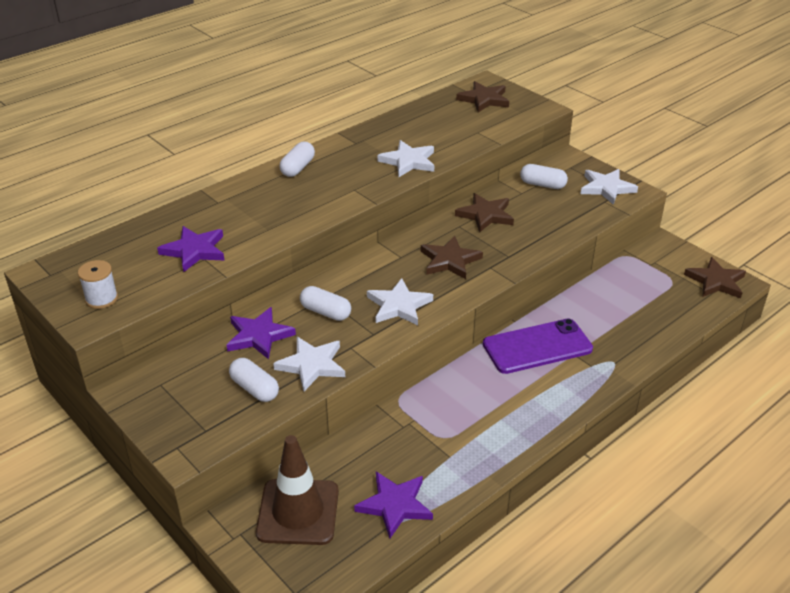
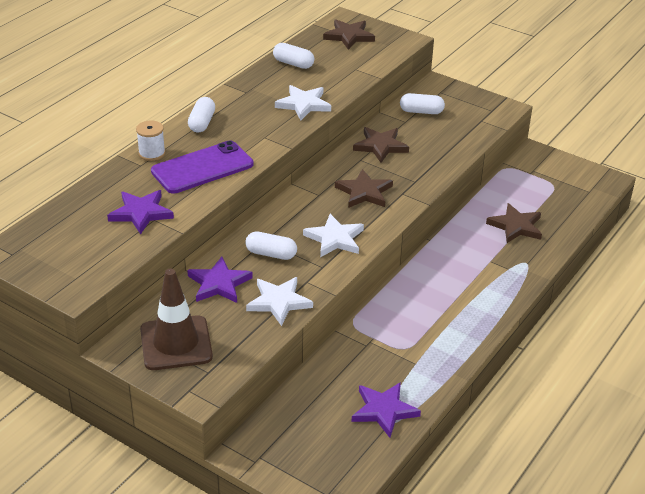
camera: 15 degrees left, 0 degrees up
(101, 299) = (75, 269): white spool -> white spool (152, 153)
(254, 389) = (236, 330): white capsule -> white capsule (293, 64)
(298, 512) = (302, 430): brown traffic cone -> brown traffic cone (176, 343)
(537, 346) = (457, 259): purple phone -> purple phone (202, 168)
(606, 188) = (479, 108): white star -> none
(716, 281) = (590, 181): brown star -> brown star (516, 226)

